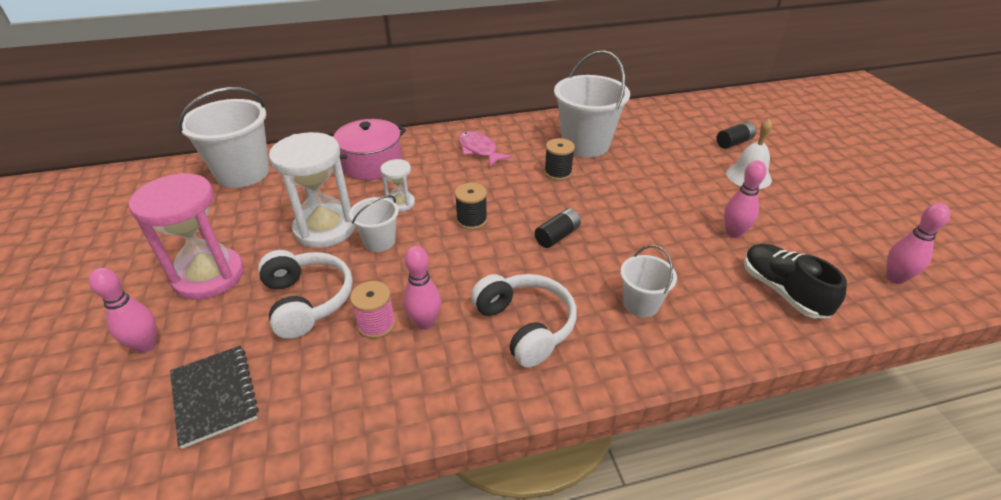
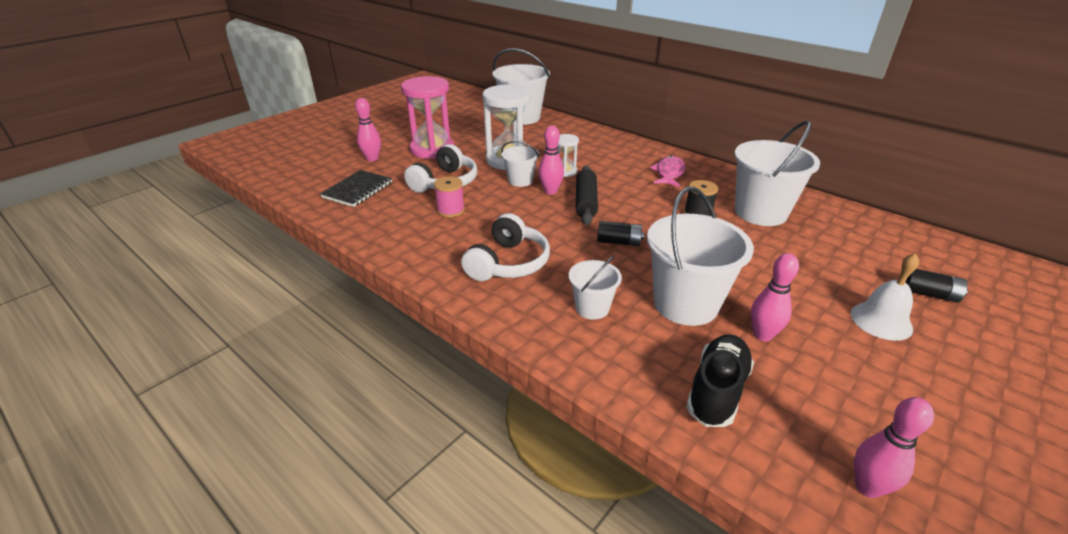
camera: 55 degrees right, 5 degrees down
(372, 164) = (589, 146): pink pot -> none
(425, 323) = (469, 225): pink bowling pin -> pink bowling pin (550, 191)
(471, 220) = (586, 202): black spool -> black rolling pin
(673, 248) = (685, 304): none -> white bucket

